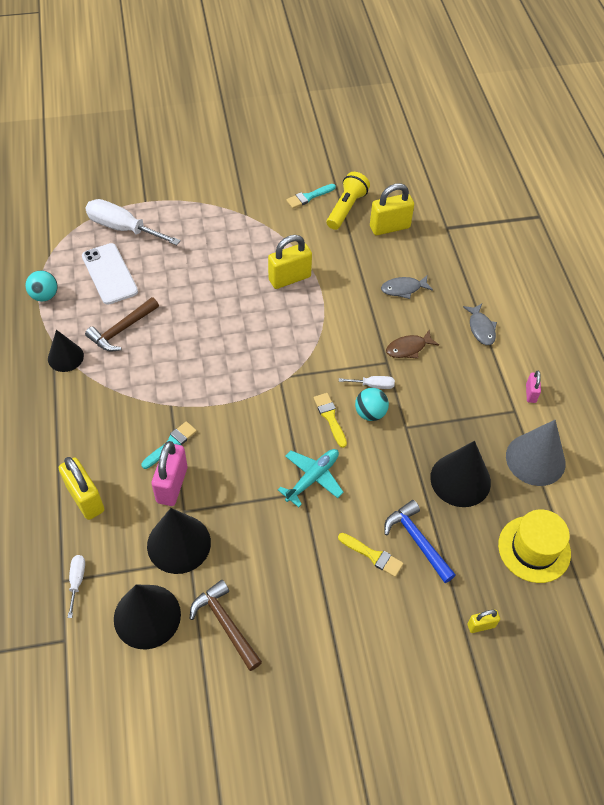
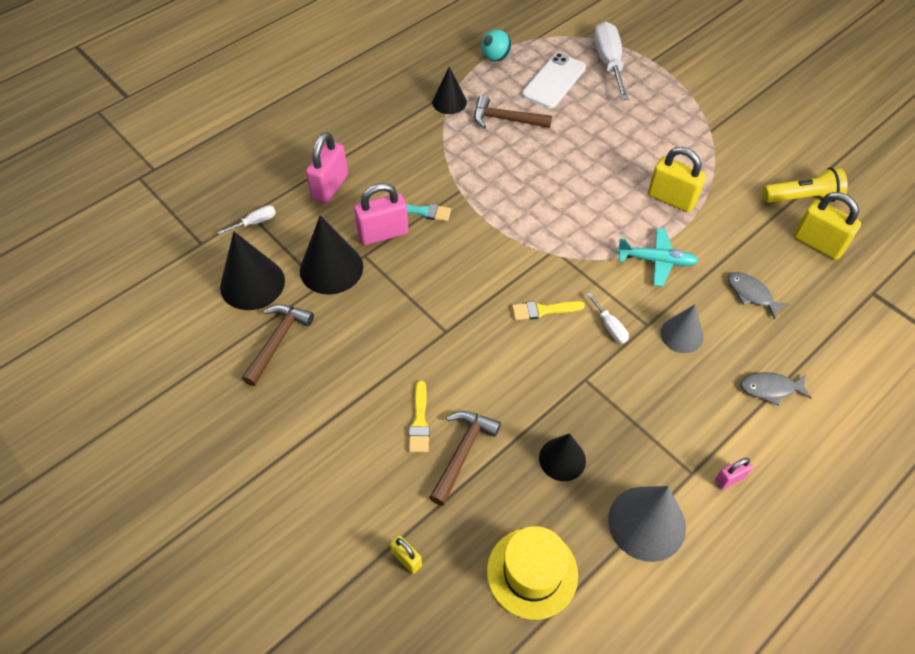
camera: 60 degrees right, 0 degrees up
(85, 499) = (330, 187): yellow padlock -> pink padlock
(309, 197) = (783, 162): turquoise brush -> none
(312, 478) = (466, 330): turquoise plane -> turquoise plane (656, 261)
(330, 417) = (543, 310): yellow brush -> yellow brush turned 135 degrees counterclockwise
(370, 413) = (575, 340): turquoise ball -> none
(408, 348) = (681, 335): brown fish -> grey cone
(417, 540) = (462, 452): blue hammer -> brown hammer
(460, 480) = (562, 459): black cone -> black cone, size x0.64
(481, 328) = (770, 389): grey fish -> grey fish turned 45 degrees clockwise

